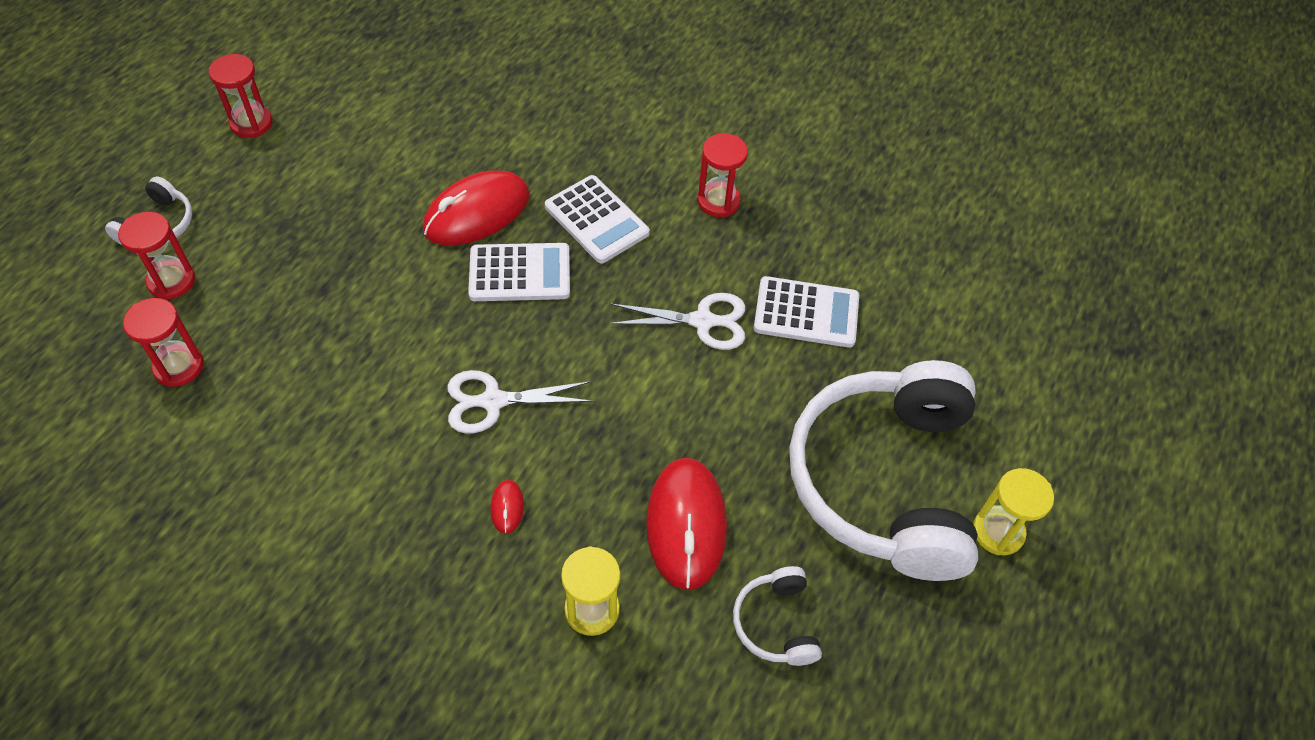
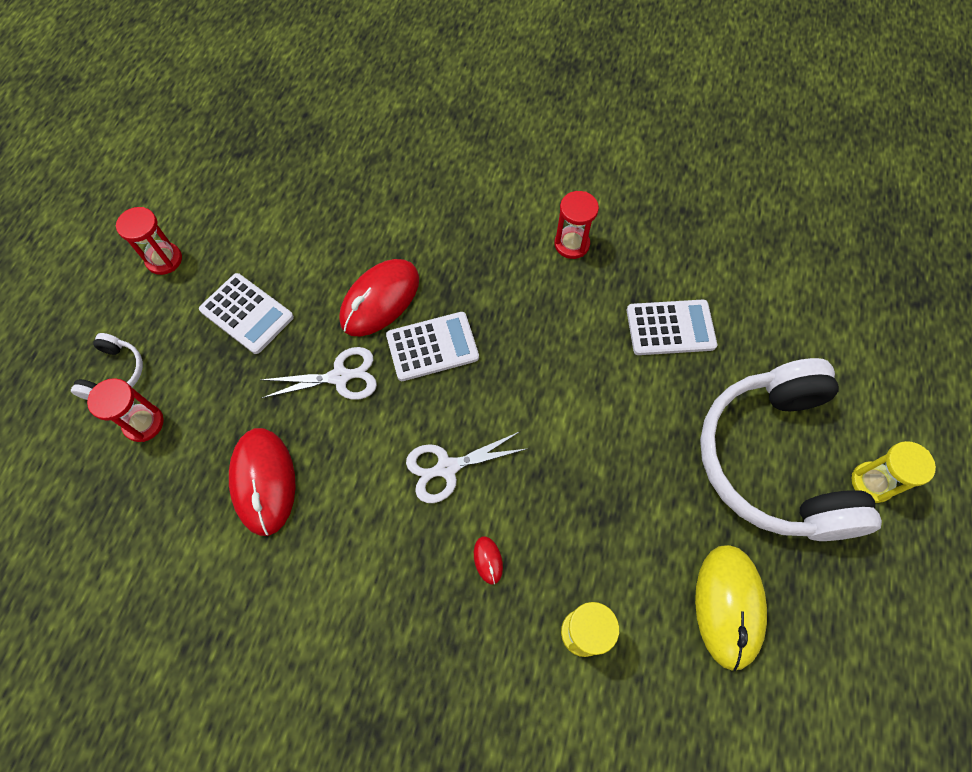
camera: 10 degrees left, 10 degrees up
(179, 366) = (176, 501): red hourglass -> none
(596, 220) = (479, 283): white calculator -> white calculator (247, 314)
(686, 525) = (634, 538): red mouse -> red mouse (264, 481)
(704, 321) = (593, 355): white scissors -> white scissors (341, 376)
(776, 623) = (728, 606): white headphones -> yellow mouse

